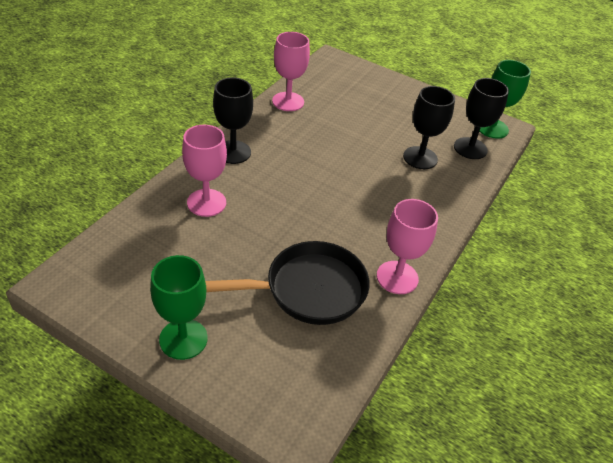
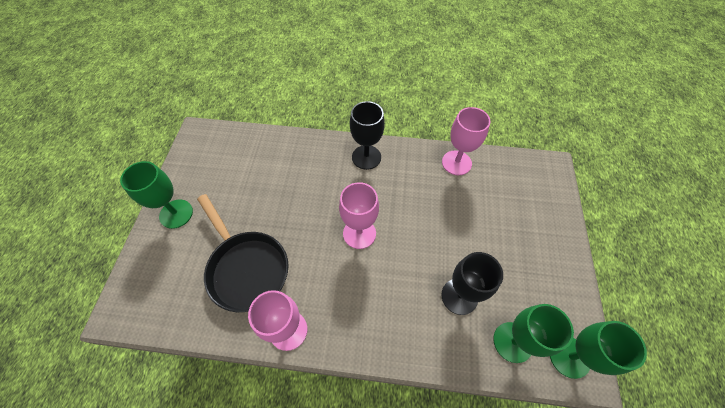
camera: 70 degrees right, 15 degrees up
(206, 203) = (302, 168): pink goblet -> pink goblet (359, 233)
(470, 148) = (512, 342): black goblet -> green goblet

